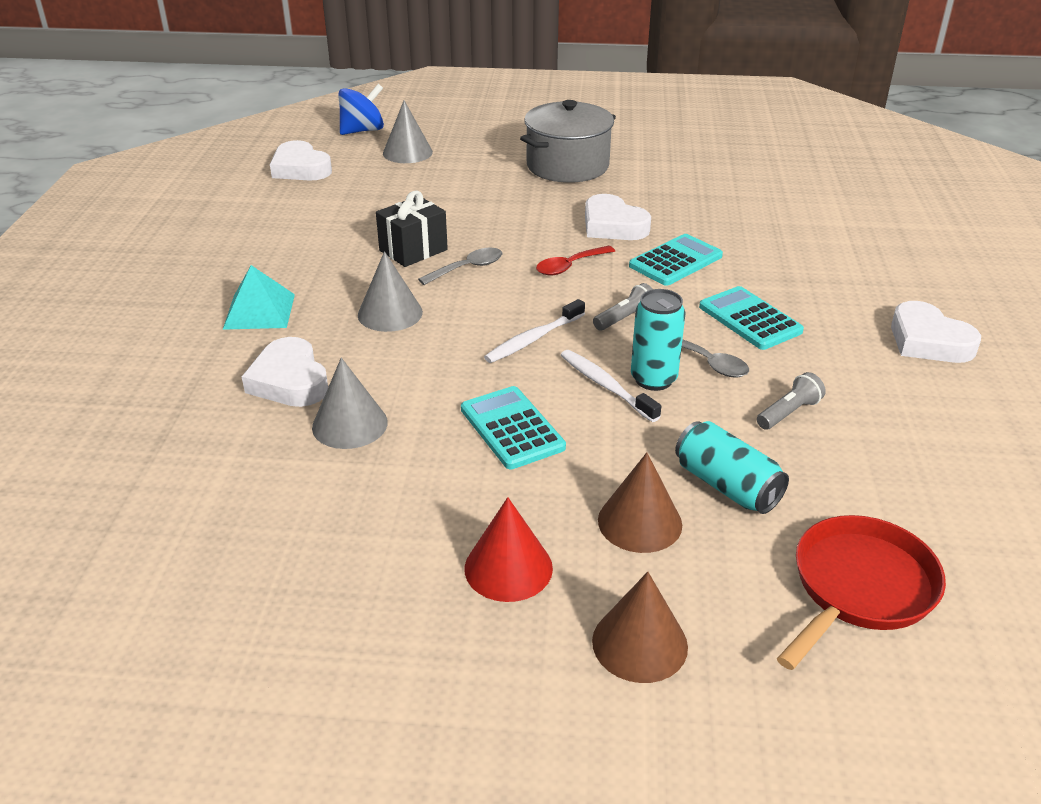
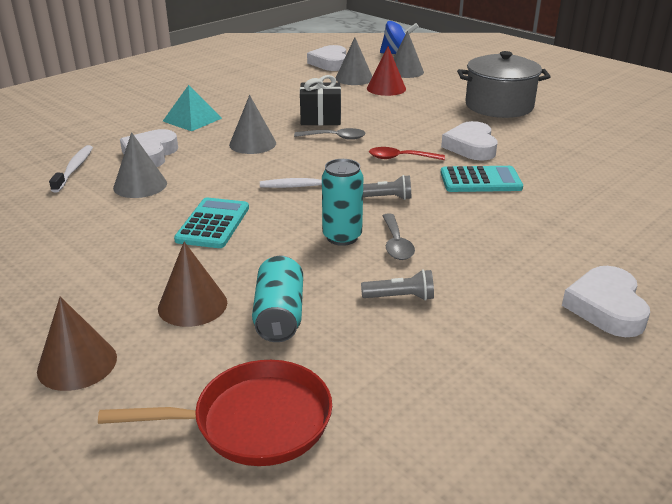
camera: 40 degrees right, 5 degrees down
(364, 181) = (354, 78): none -> grey cone
(508, 568) = (87, 287): red cone -> red cone (386, 88)
(606, 386) = (305, 227): white toothbrush -> white toothbrush (74, 169)
(749, 319) = (474, 233): turquoise calculator -> none

